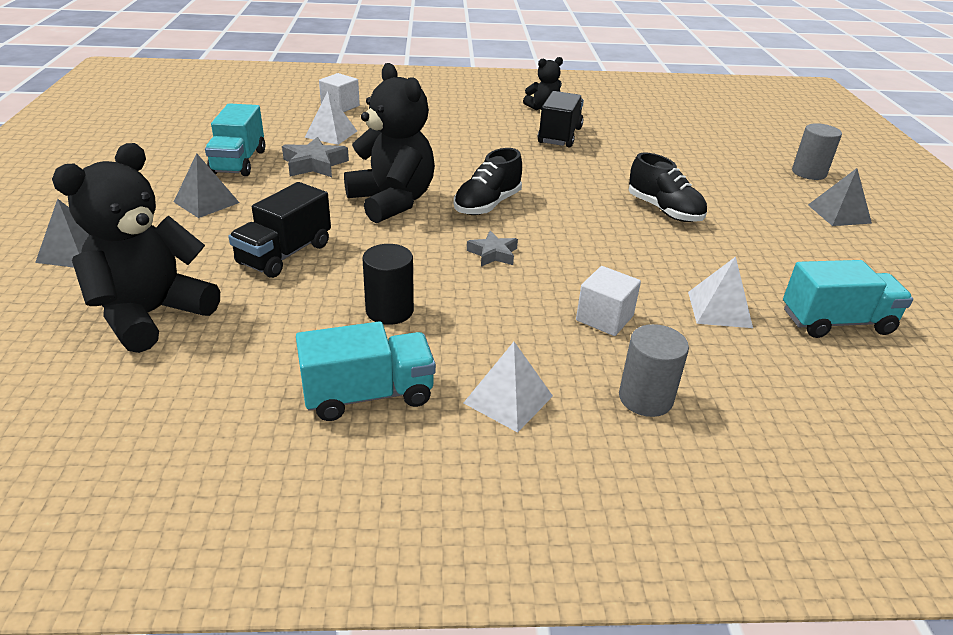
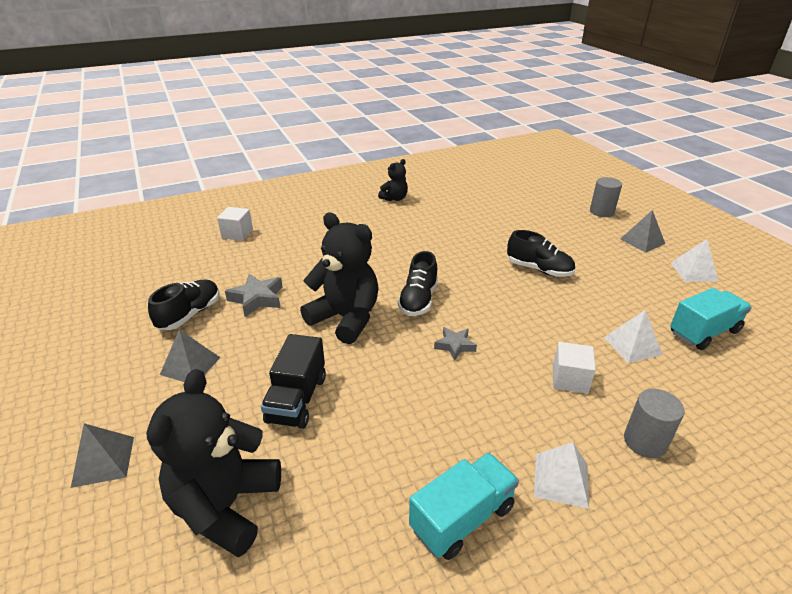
camera: 20 degrees left, 0 degrees up
(239, 162) = (190, 314): turquoise truck -> black shoe
(331, 134) = (249, 264): white pyramid -> white pyramid (693, 271)
(389, 311) = (419, 427): black cylinder -> none
(559, 136) = (423, 221): black truck -> none

